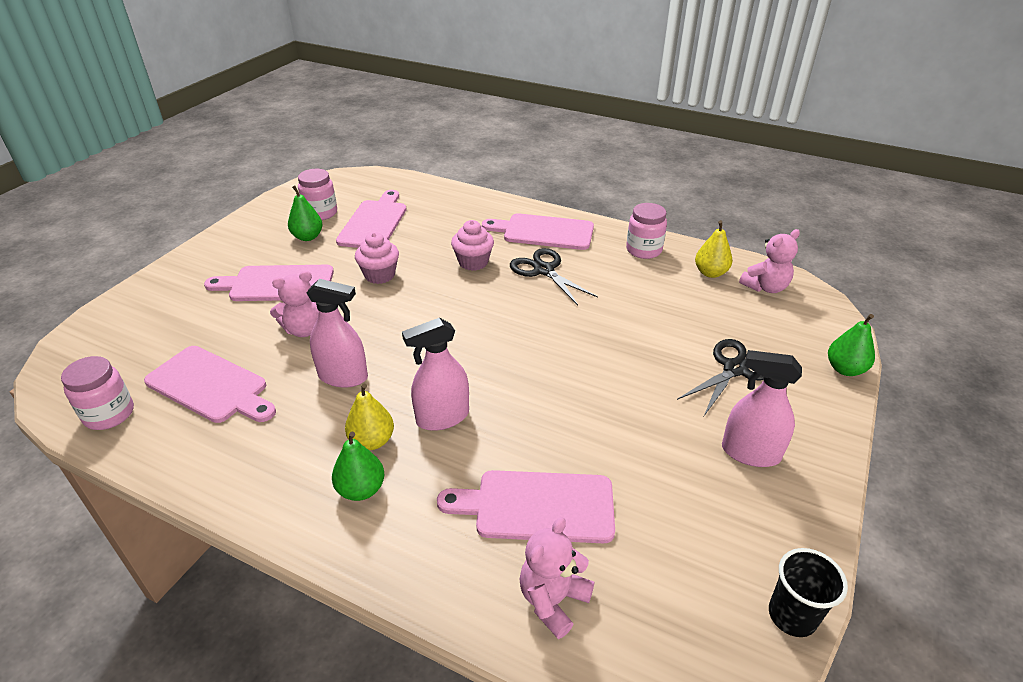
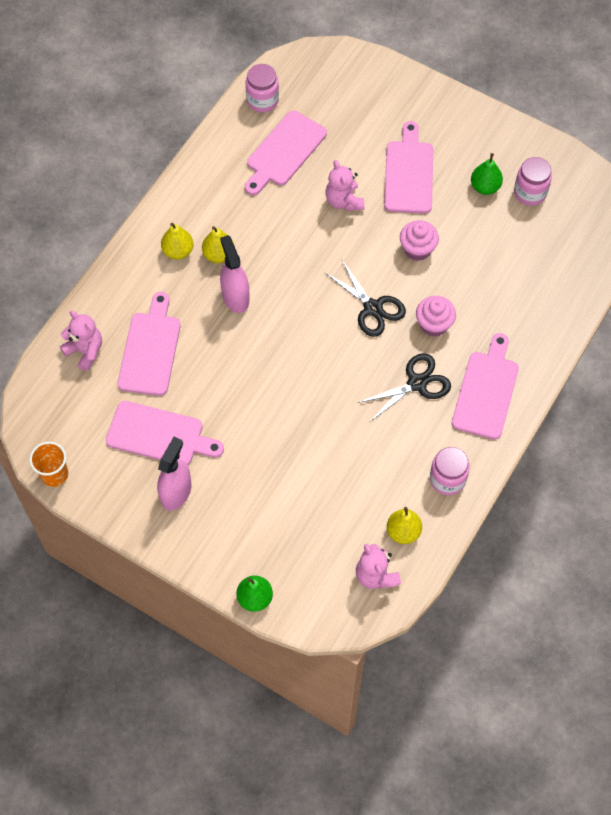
camera: 95 degrees right, 25 degrees up
(343, 376) = (285, 232): pink spray bottle -> none
(361, 489) = (178, 251): green pear -> yellow pear
(374, 222) = (510, 239): pink cutting board -> pink cutting board (159, 435)
(735, 369) = (264, 510): black scissors -> black scissors (372, 308)
(792, 615) = (54, 474): black cup -> orange cup

